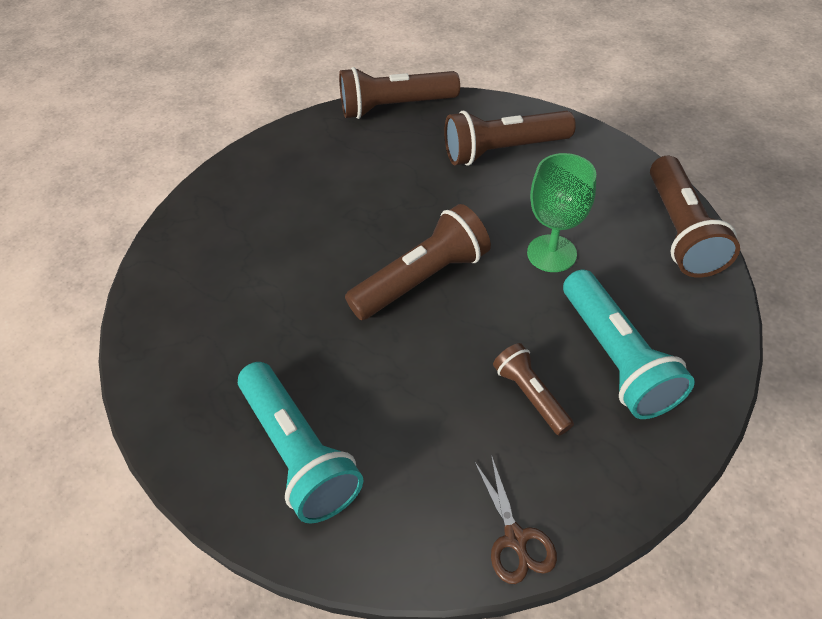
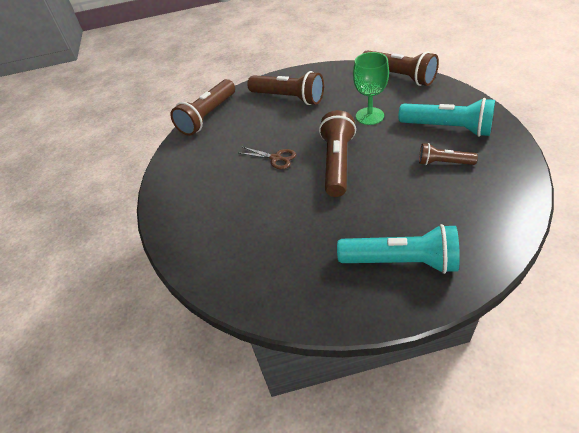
camera: 45 degrees left, 5 degrees down
(503, 150) = (288, 98): brown flashlight -> brown flashlight turned 90 degrees counterclockwise
(515, 538) = (516, 206): brown scissors -> brown scissors (276, 158)

